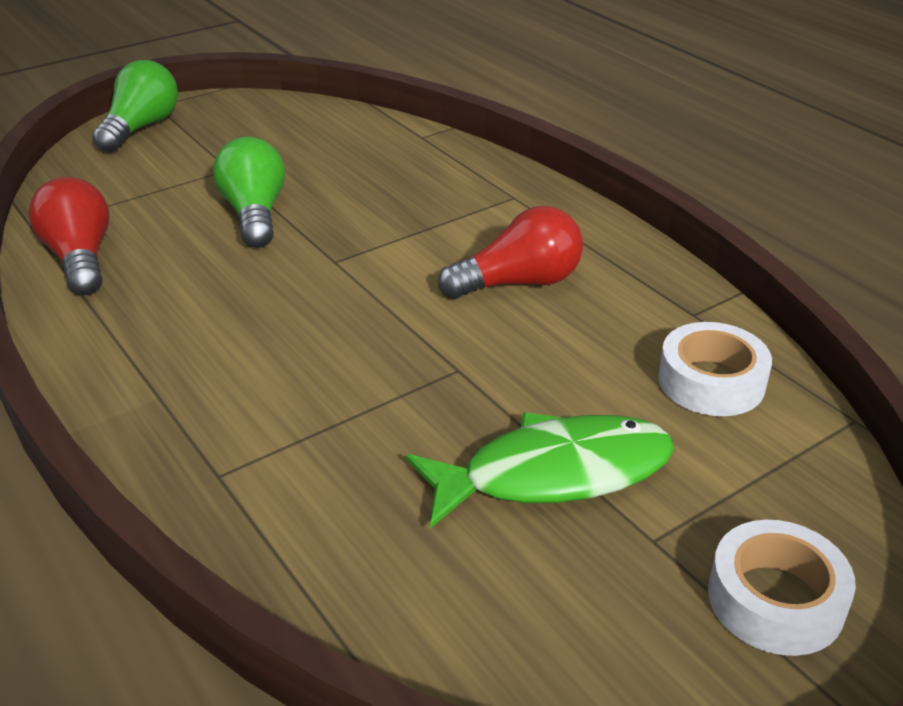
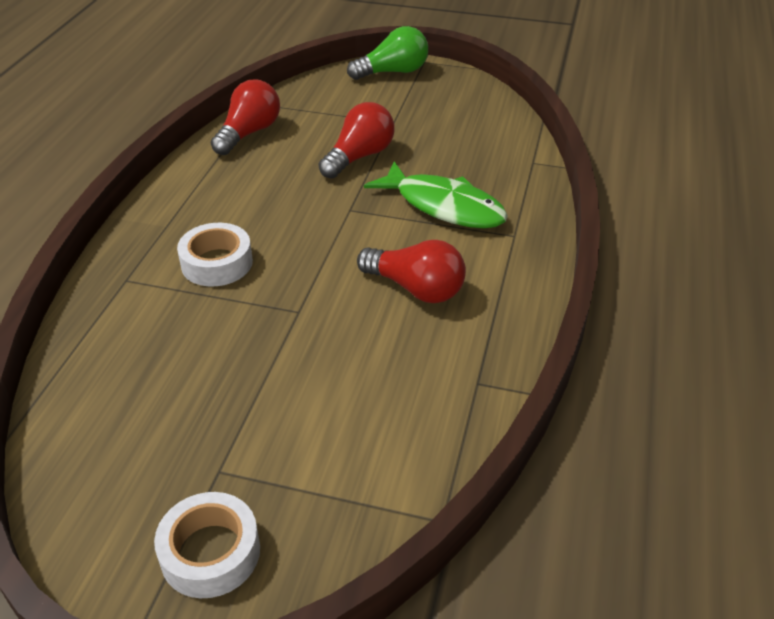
camera: 50 degrees right, 5 degrees up
(254, 214) = (359, 157): green light bulb -> red light bulb
(554, 474) = (239, 399): green fish -> green fish (444, 206)
(711, 381) = (406, 426): white tape -> white tape (217, 263)

